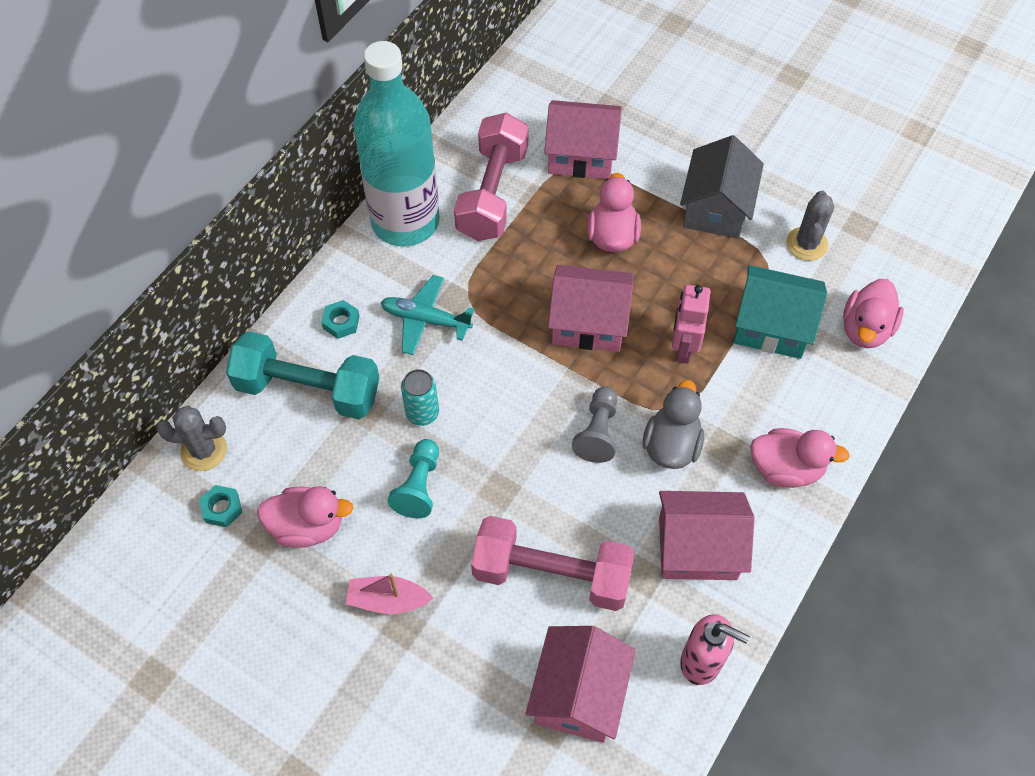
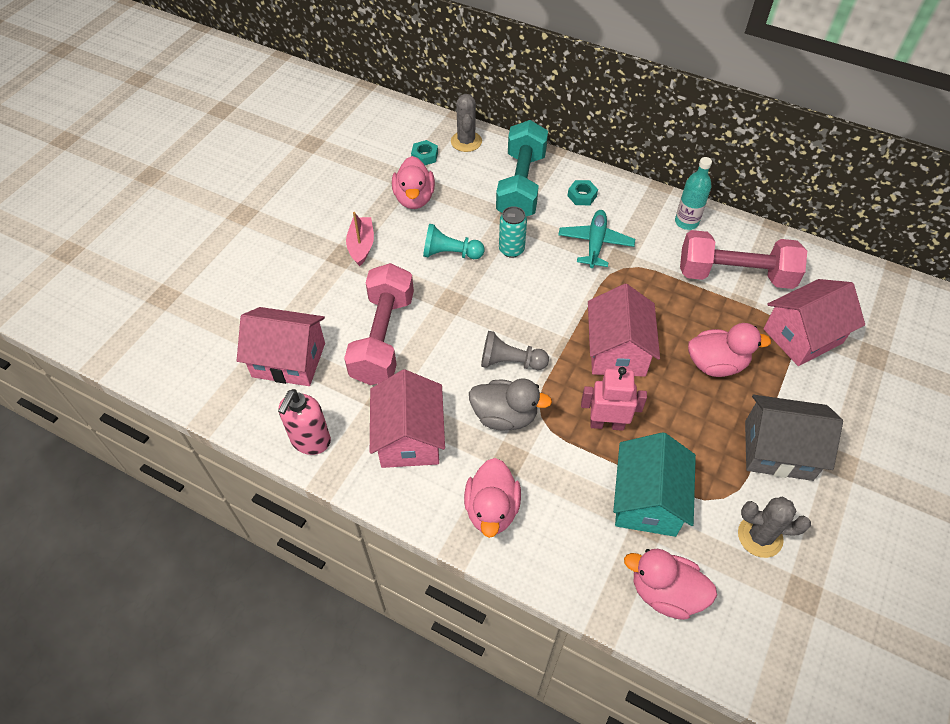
camera: 85 degrees right, 5 degrees down
(405, 222) = (686, 222): turquoise bottle -> turquoise bottle, size x0.42
(581, 155) = (802, 336): pink house -> pink house turned 60 degrees clockwise

